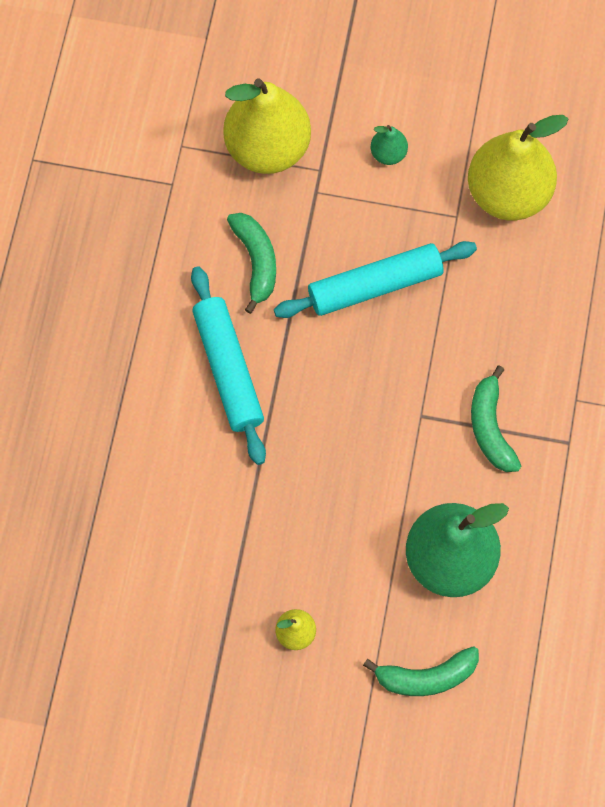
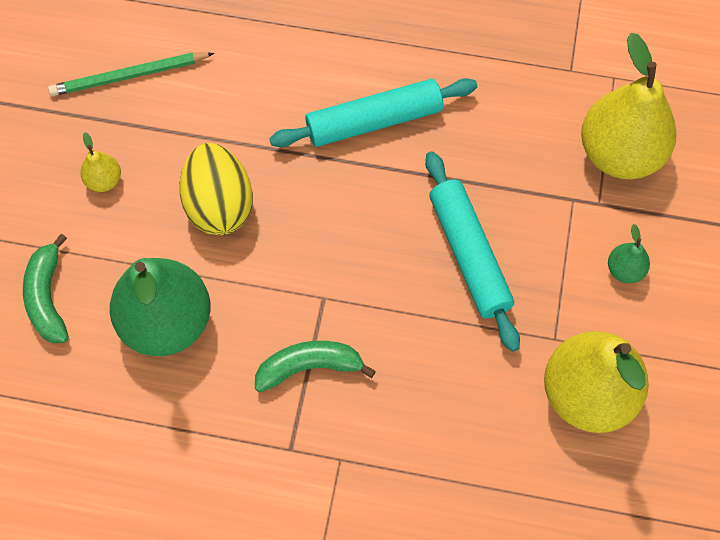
camera: 90 degrees right, 5 degrees down
(169, 617) = (129, 76): none -> green pencil
(256, 262) = (490, 144): green banana -> none
(324, 516) = (219, 205): none -> yellow egg

